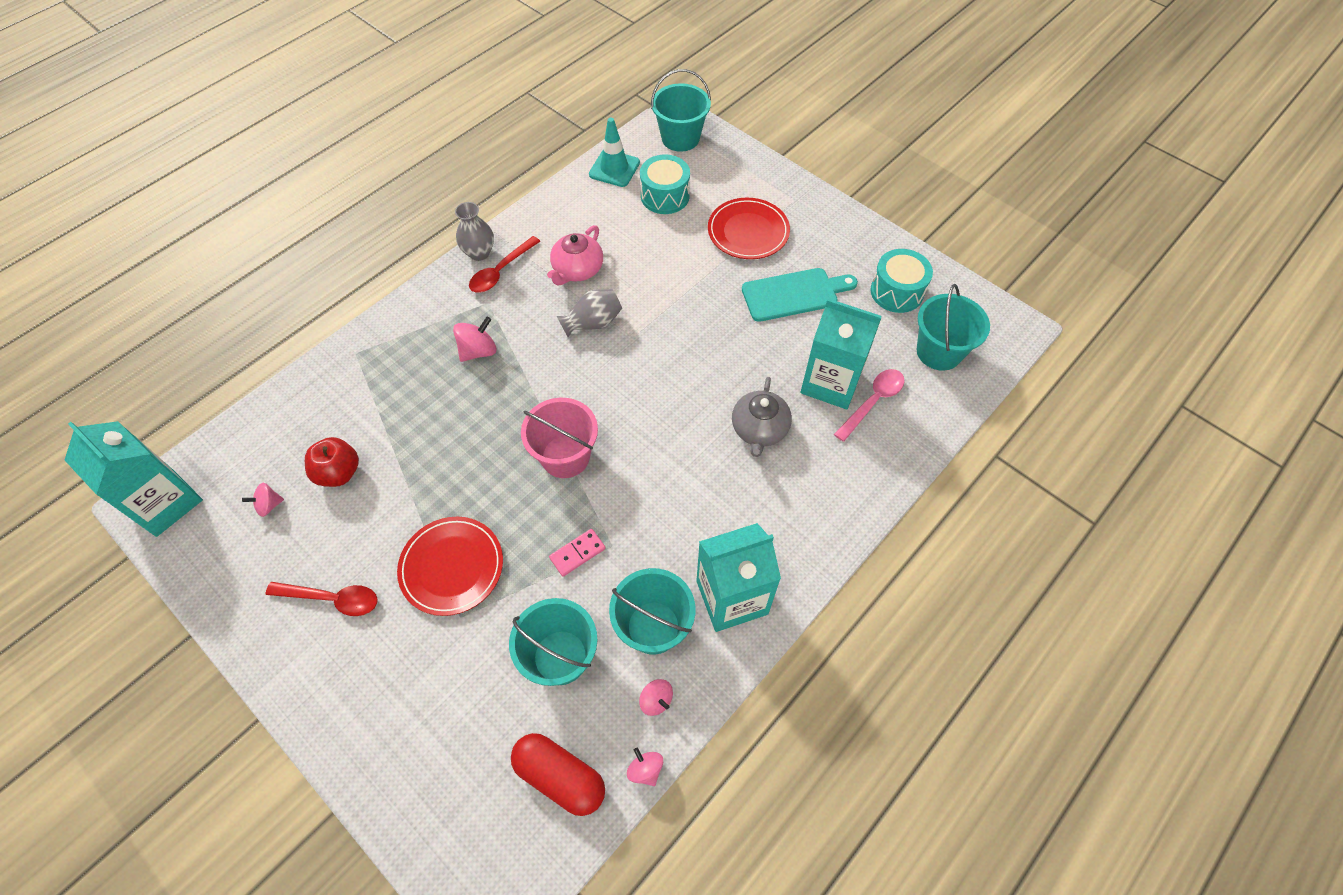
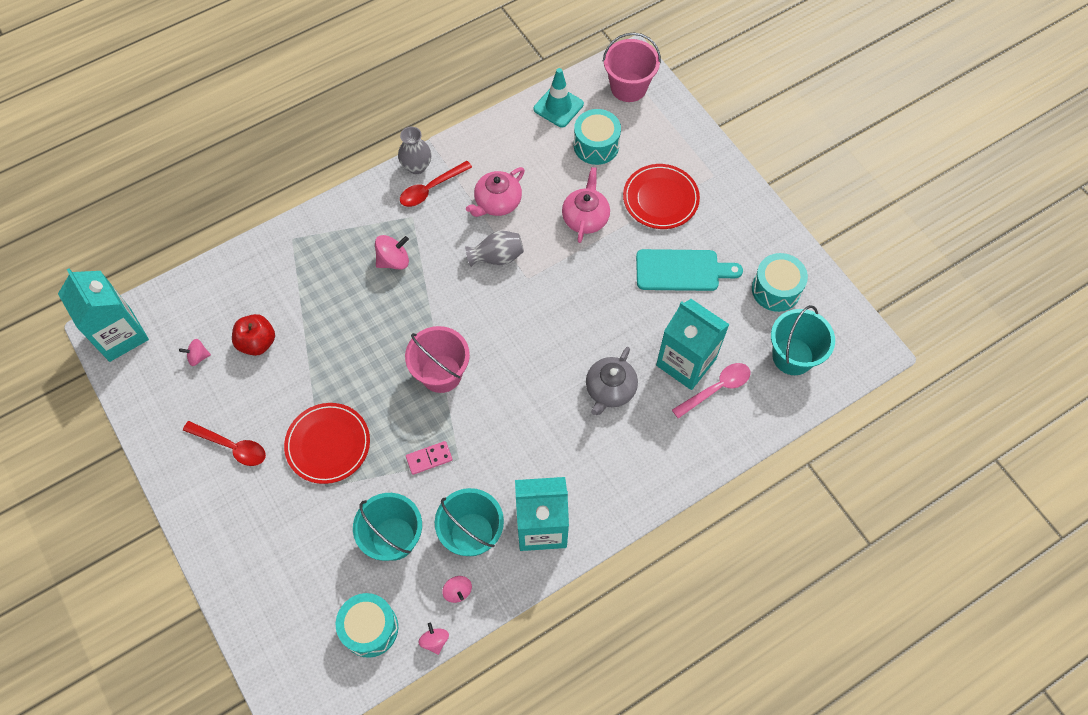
camera: 15 degrees right, 5 degrees up
(560, 776) = (370, 628): red capsule -> turquoise drum
(676, 265) = (585, 217): none -> pink teapot
(680, 138) = (628, 87): turquoise bucket -> pink bucket

